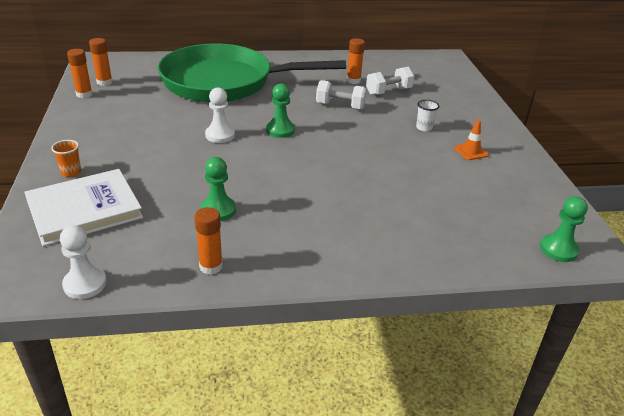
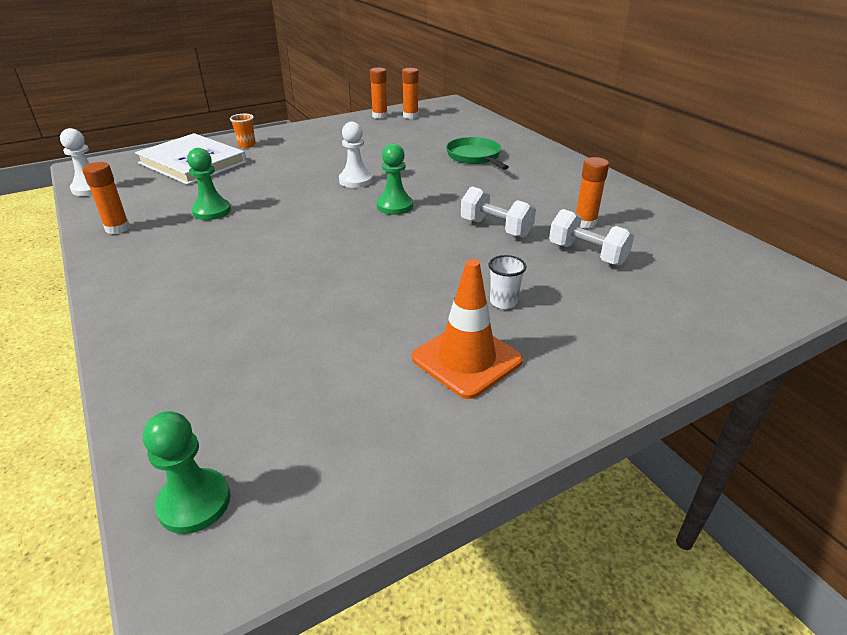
camera: 70 degrees right, 0 degrees up
(224, 82) = (475, 157): green pan -> green pan, size x0.41
(340, 106) = (496, 228): white dumbbell -> white dumbbell turned 45 degrees counterclockwise
(471, 151) = (466, 359): orange traffic cone -> orange traffic cone, size x1.76

